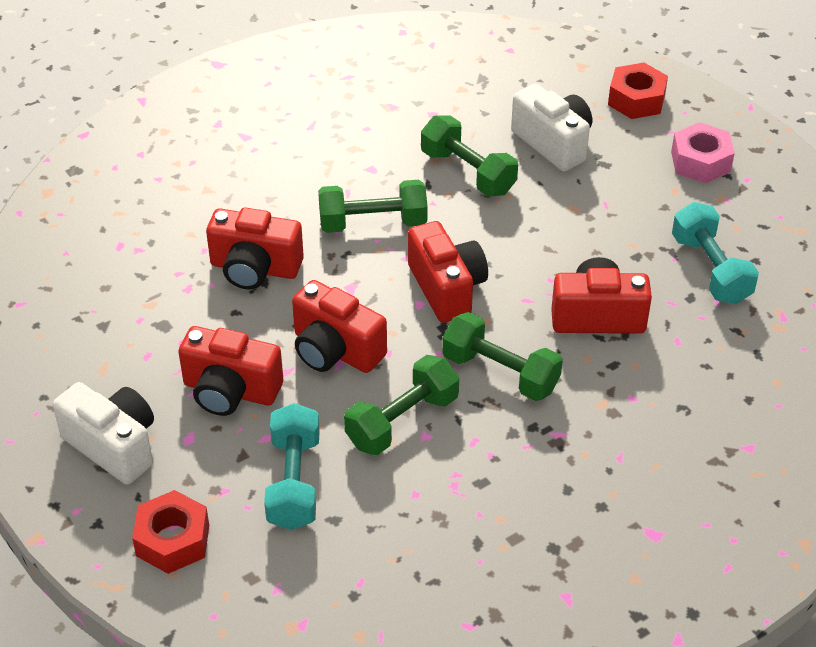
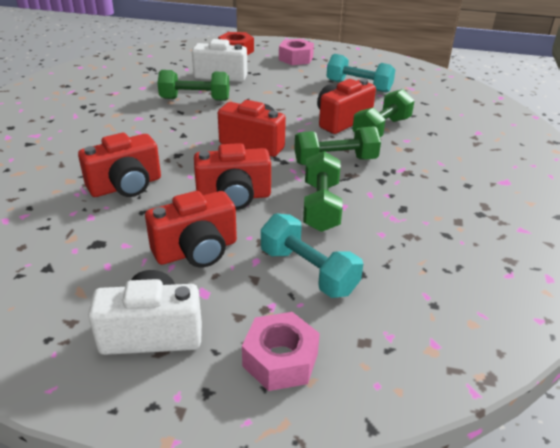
camera: 45 degrees left, 10 degrees down
(173, 540) = (280, 360): red nut -> pink nut
(373, 223) = (172, 137): green dumbbell -> green dumbbell (381, 129)

